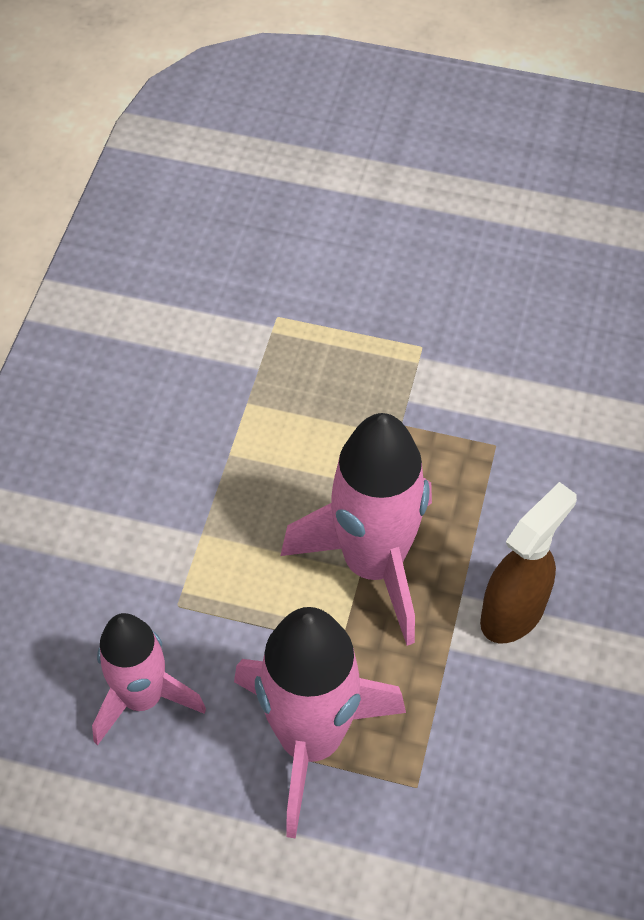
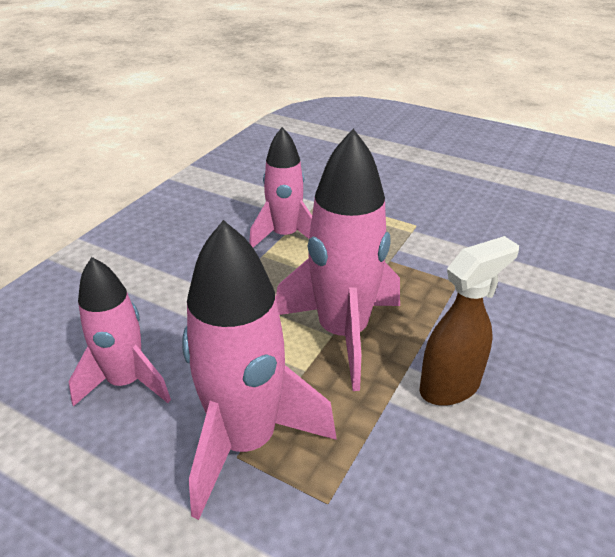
camera: 15 degrees right, 20 degrees down
(247, 409) = (285, 236): none -> pink rocket

